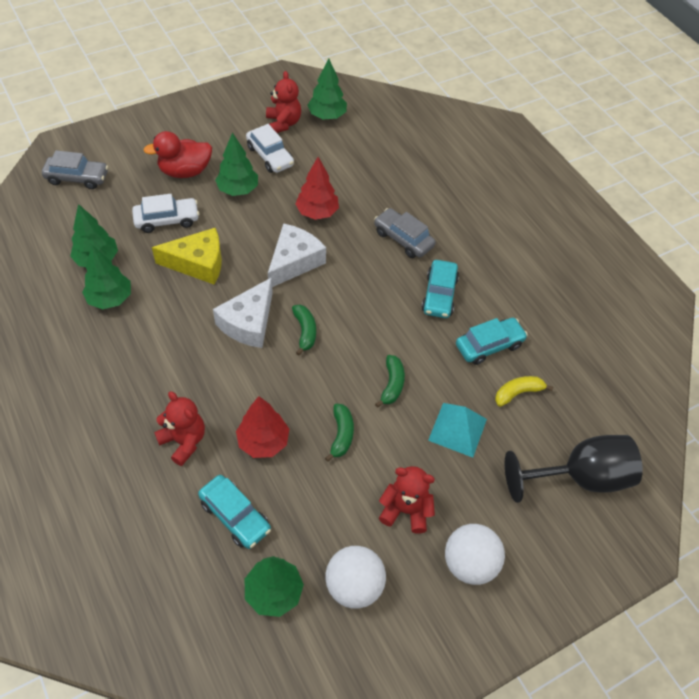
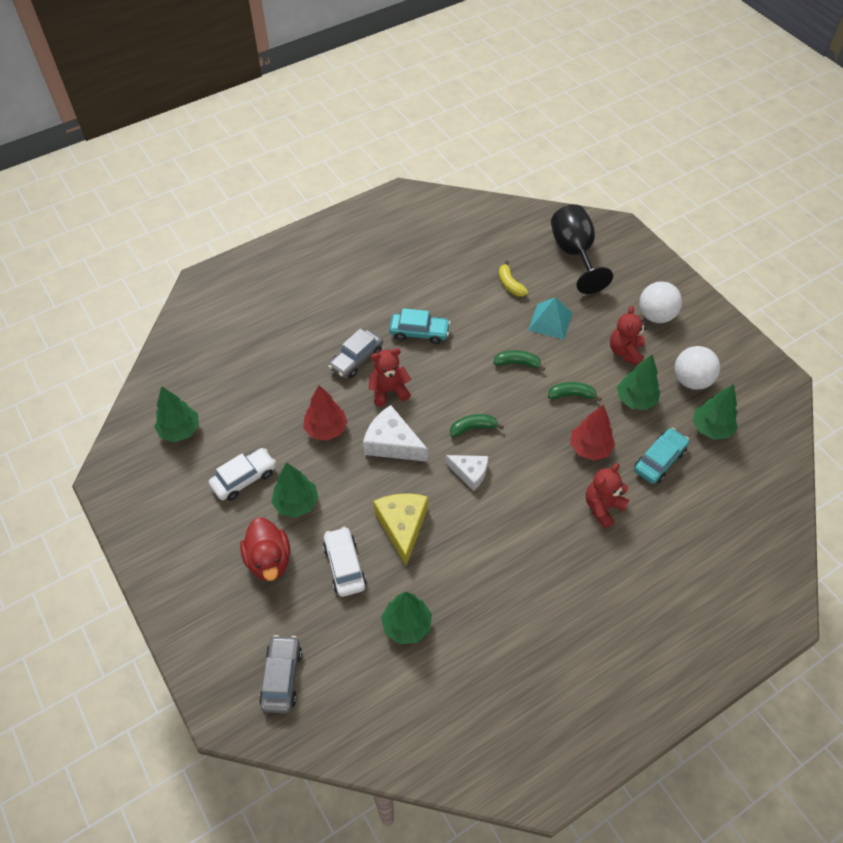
camera: 90 degrees left, 0 degrees up
(110, 298) = (457, 601): green tree -> green tree (635, 400)
(249, 323) = (470, 473): white cheese -> white cheese, size x0.65
(283, 123) = (190, 471): red teddy bear -> red teddy bear (389, 391)
(489, 345) = (468, 300): turquoise car -> none

